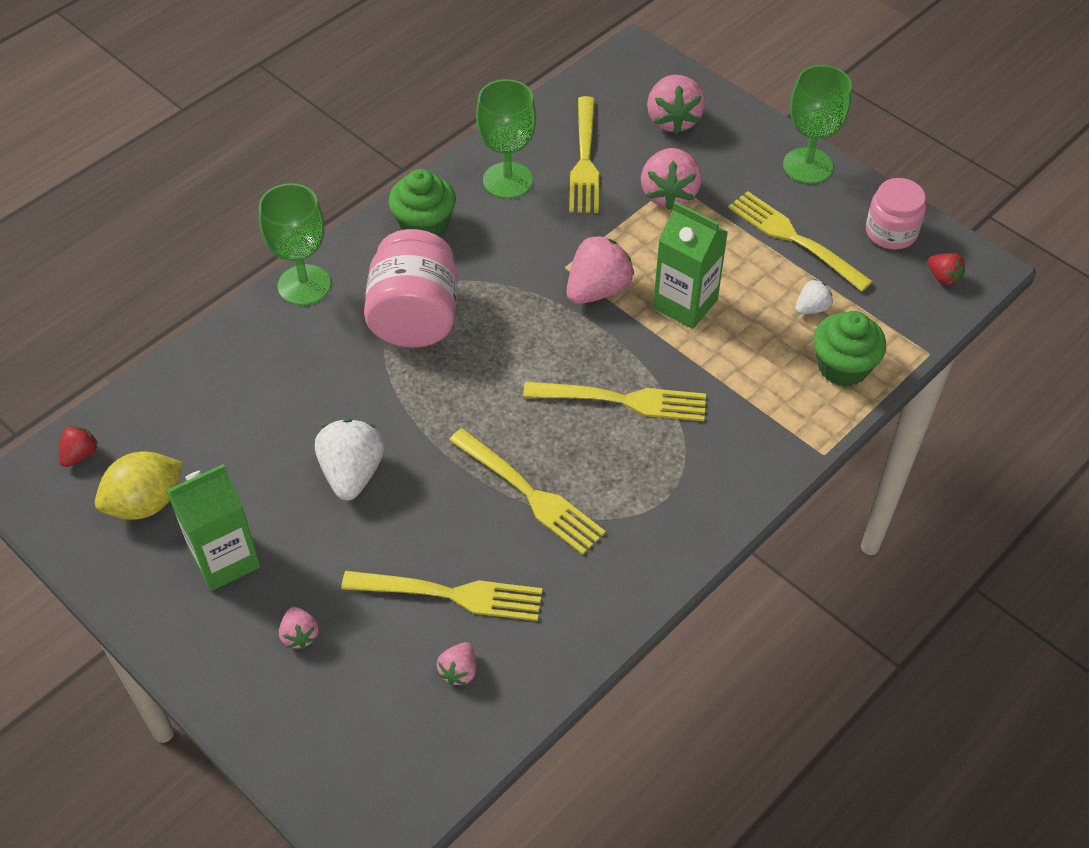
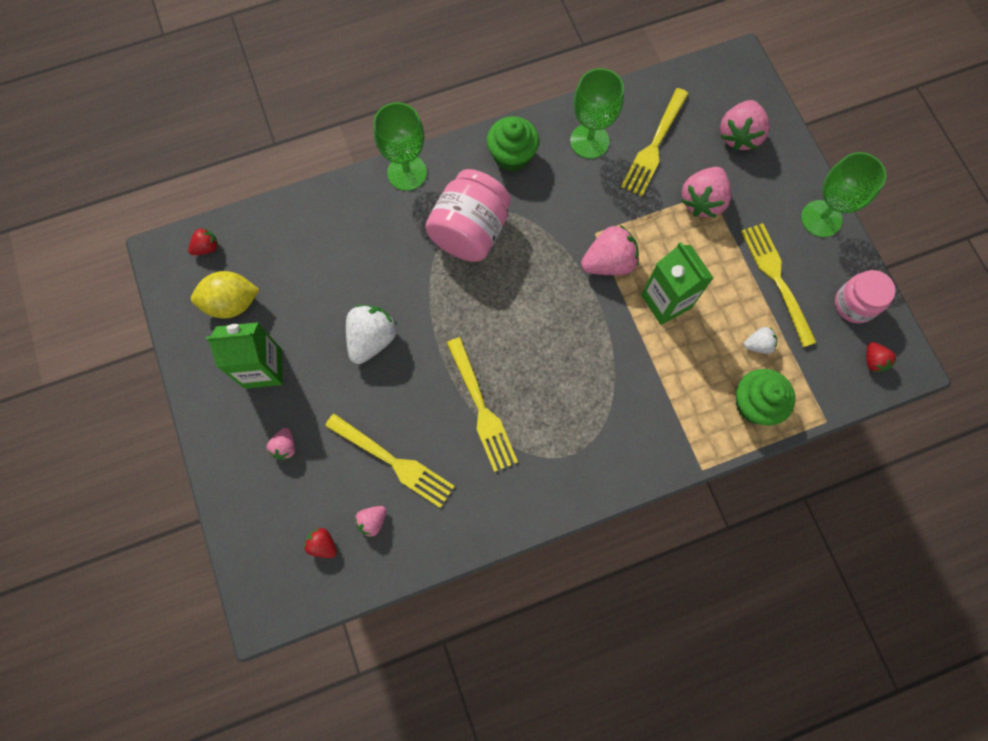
camera: 25 degrees right, 20 degrees up
(408, 725) = (323, 544): none -> red strawberry
(623, 400) = (581, 362): yellow fork -> none

